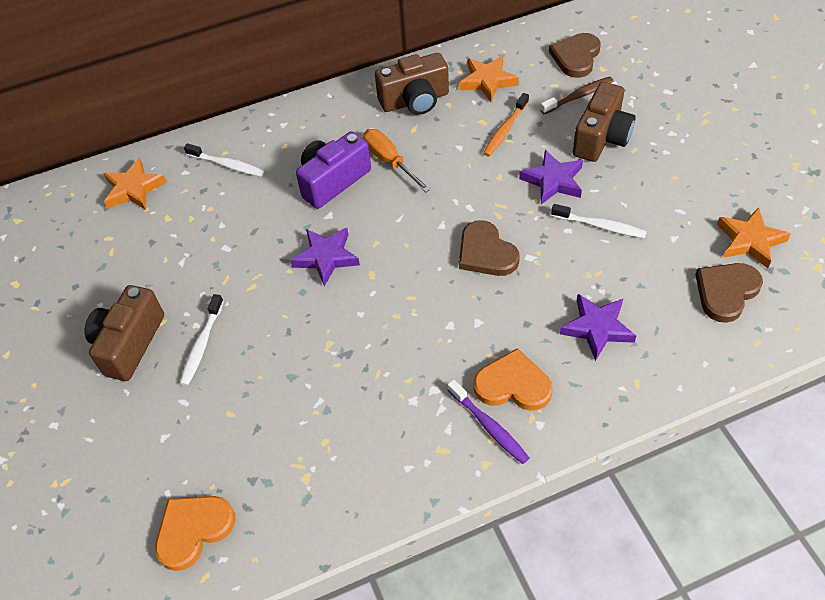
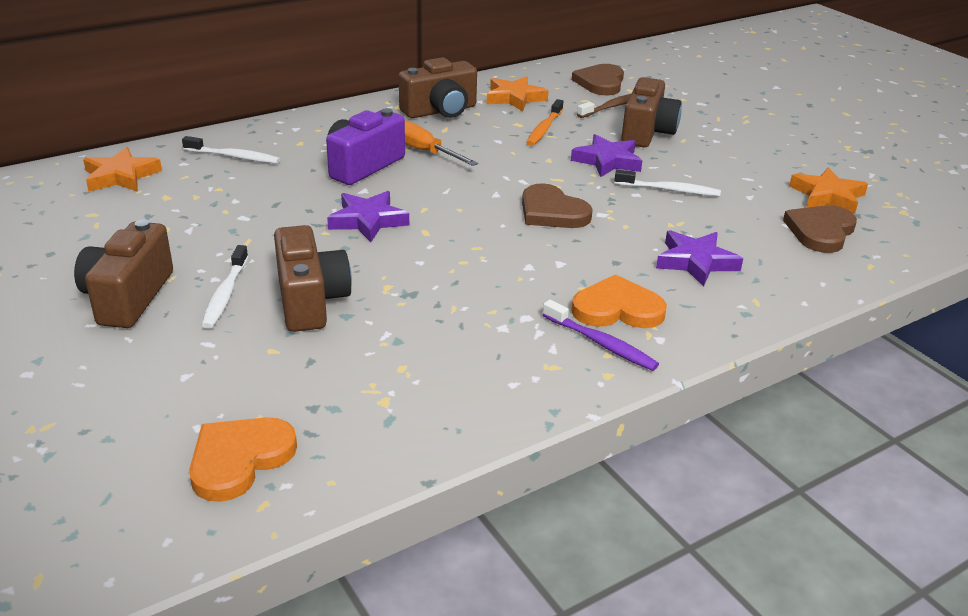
camera: 15 degrees left, 20 degrees down
(266, 357) = (310, 300): none -> brown camera

